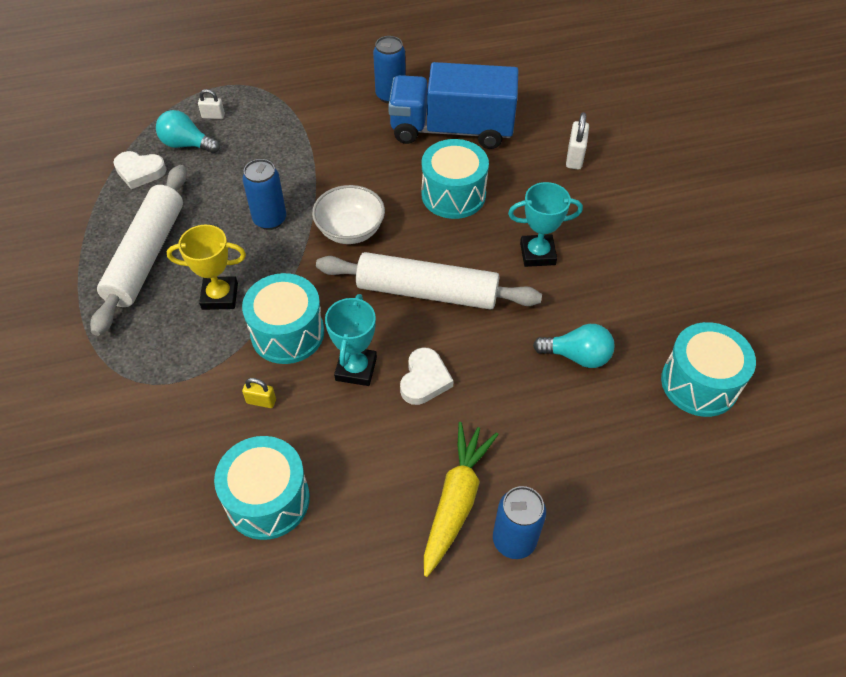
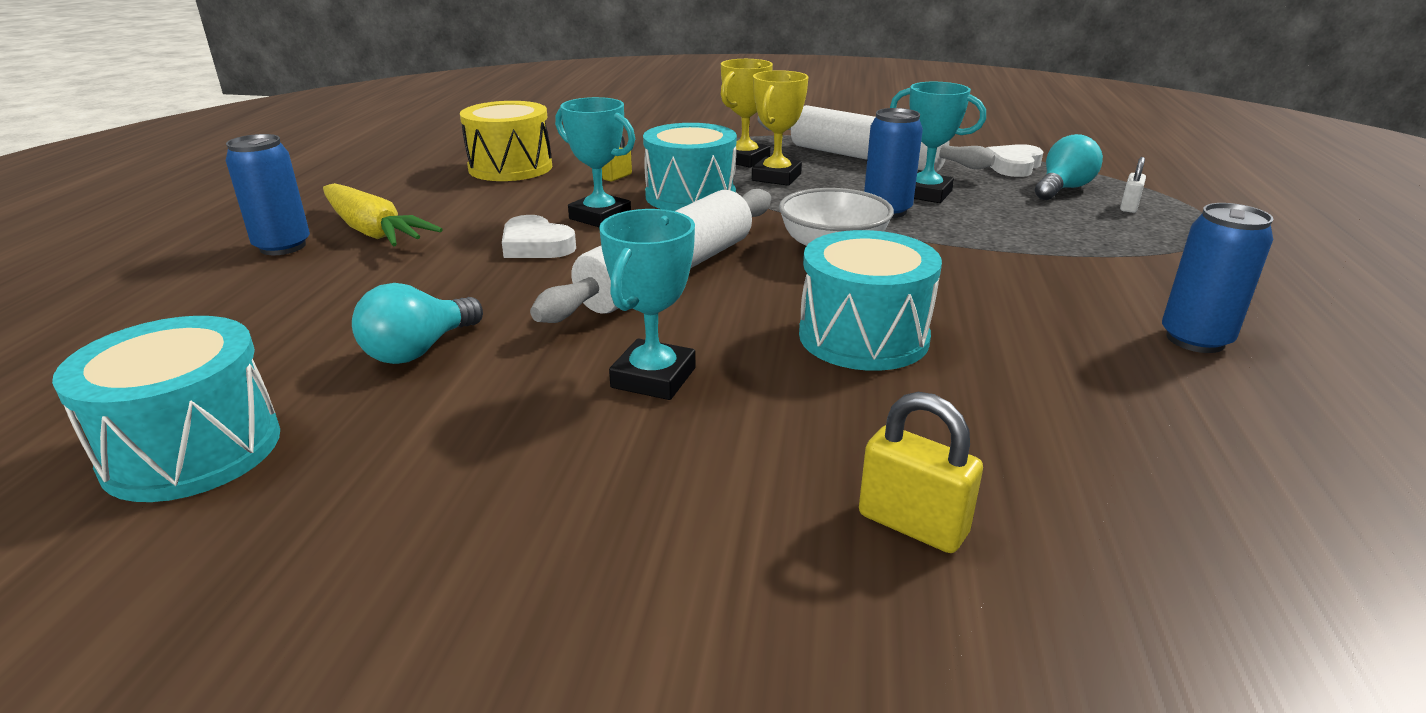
camera: 115 degrees right, 25 degrees down
(179, 331) = (744, 160): none -> yellow trophy
(225, 207) = (925, 194): none -> turquoise trophy
(268, 499) = (510, 167): turquoise drum -> yellow drum
(452, 130) = (1066, 379): blue truck -> none
(574, 157) = (912, 524): white padlock -> yellow padlock

